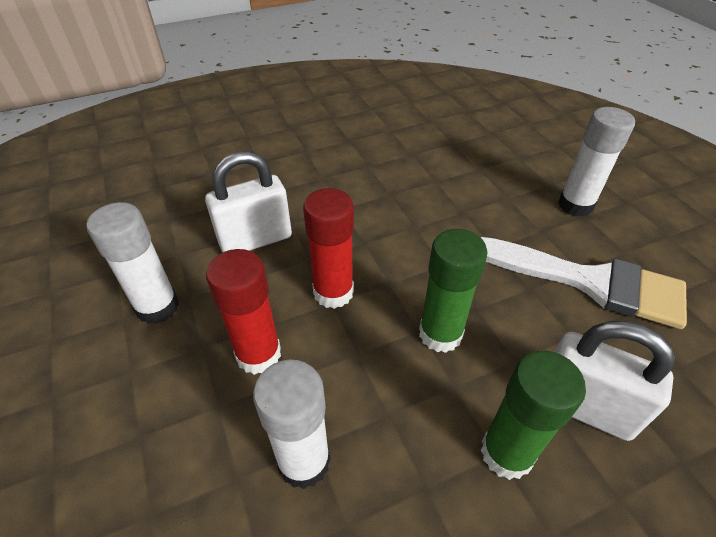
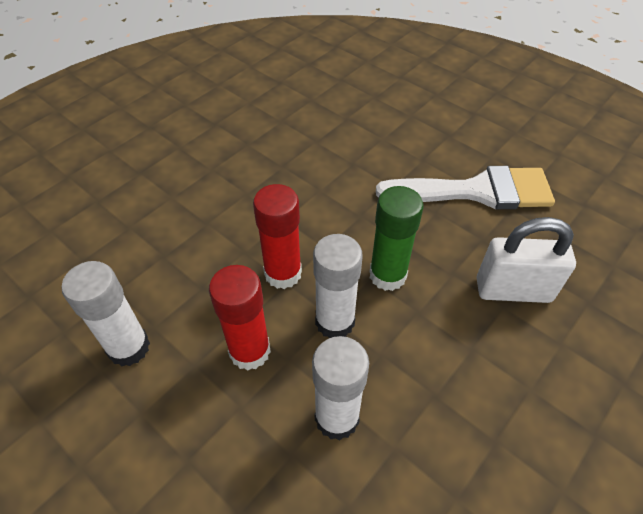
camera: 25 degrees left, 5 degrees up
(255, 240) = (184, 251): white padlock -> none
(506, 453) = (477, 345): green glue stick -> none
(575, 205) = (438, 128): white glue stick -> white glue stick (335, 321)

